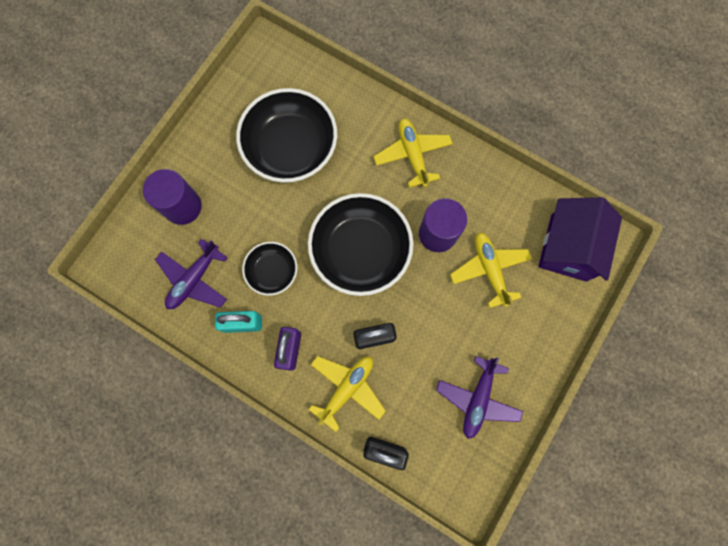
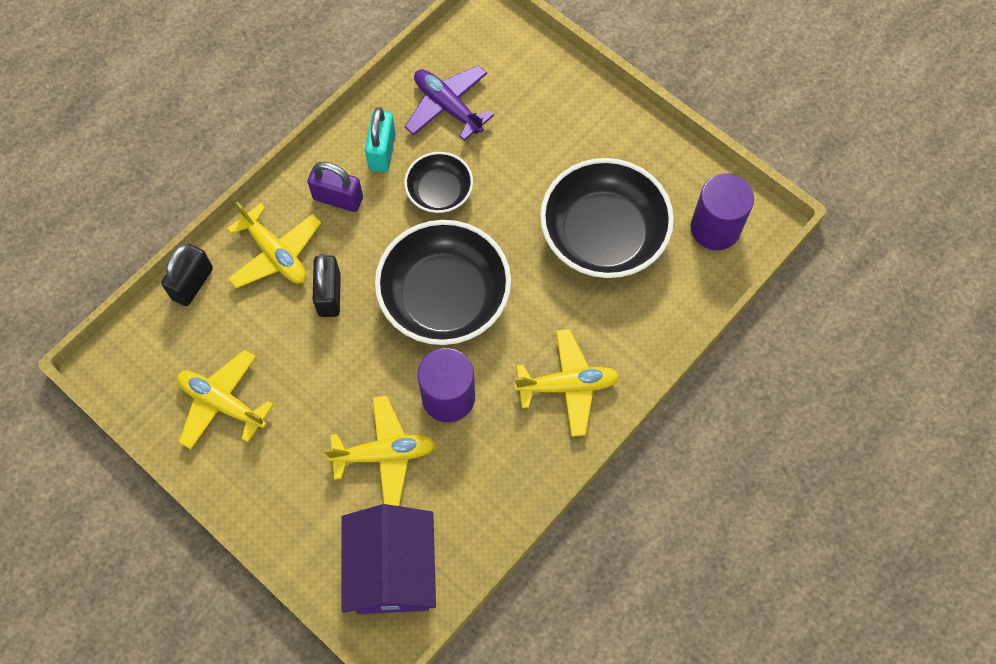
camera: 100 degrees right, 10 degrees down
(182, 206) = (543, 103): purple cylinder -> purple cylinder (715, 228)
(477, 398) = (222, 403): purple plane -> yellow plane
(568, 247) = (392, 570): purple house -> purple house turned 60 degrees clockwise

